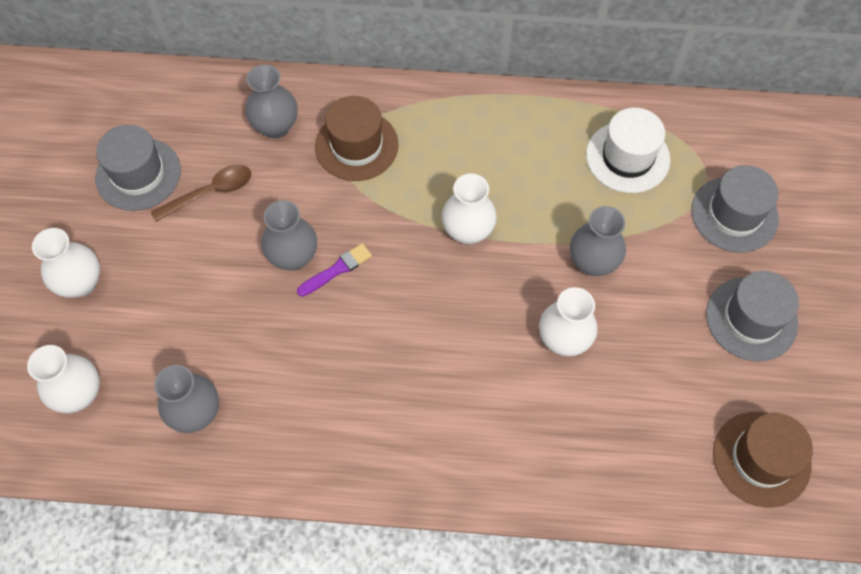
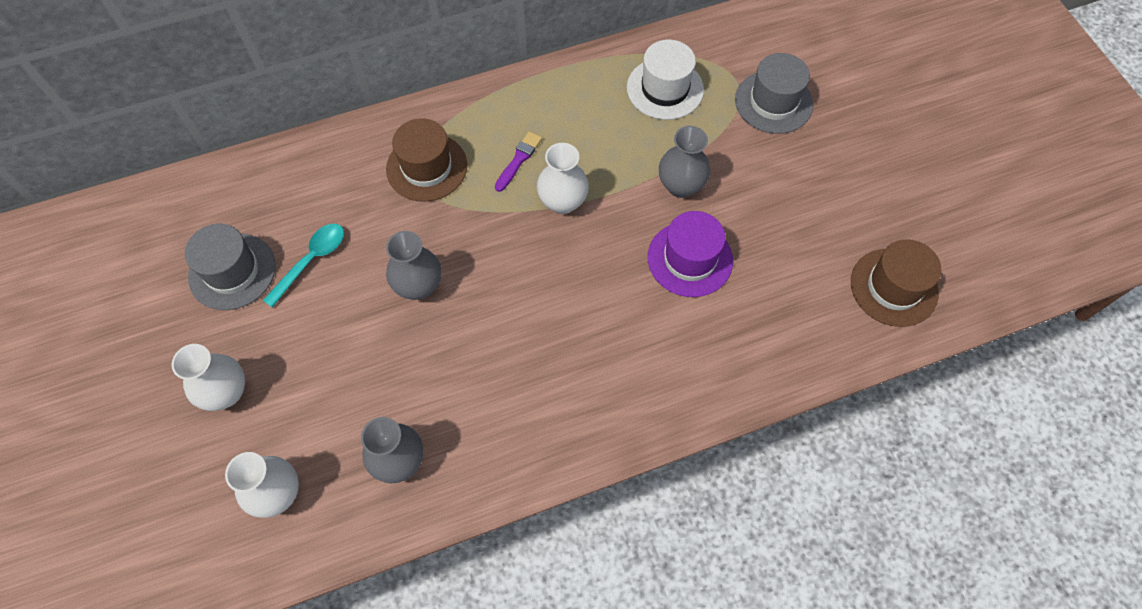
camera: 25 degrees left, 0 degrees up
(210, 193) = (311, 261): brown spoon -> turquoise spoon
(275, 126) = (343, 179): grey vase -> none
(337, 269) = (464, 281): purple brush -> purple brush (519, 160)
(564, 339) = (690, 259): white vase -> purple hat
(751, 319) = (829, 180): grey hat -> none

